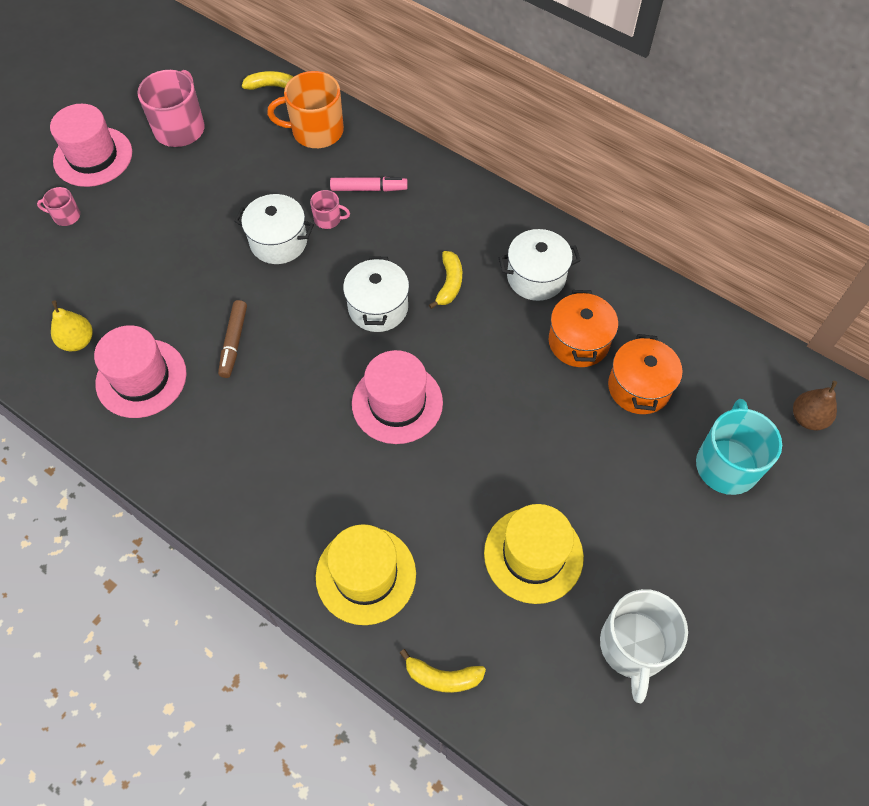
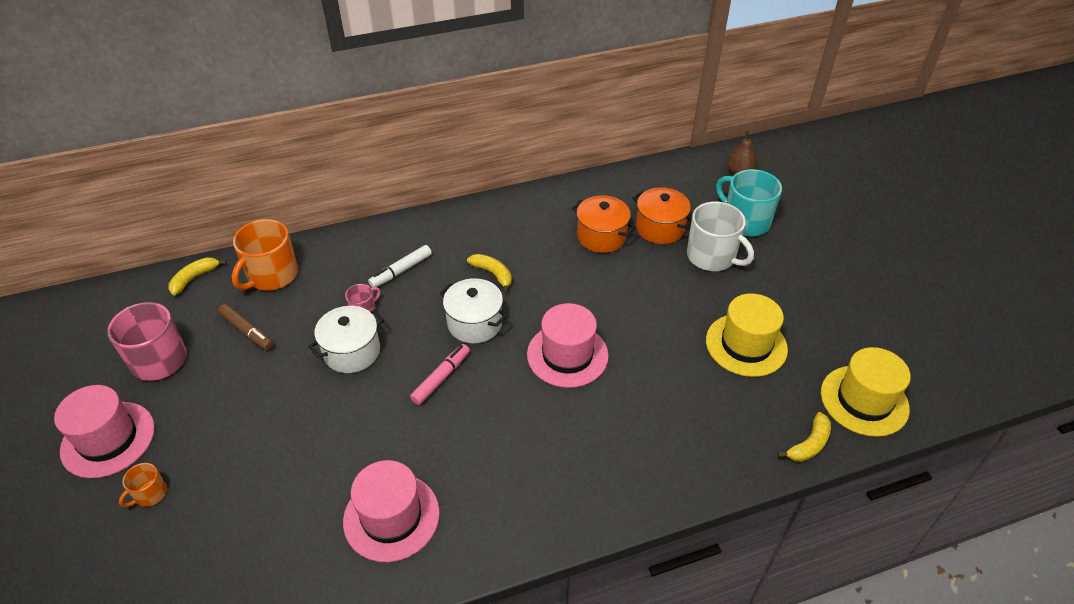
camera: 55 degrees left, 15 degrees down
(66, 216) = (150, 494): pink mug -> orange mug
(78, 341) = (303, 551): yellow pear -> none
(234, 342) = (419, 430): brown marker -> brown marker (247, 331)
(366, 575) = (698, 449): yellow hat -> yellow hat (864, 400)
(369, 189) = (362, 273): pink marker -> pink marker (441, 378)
(395, 213) = (401, 271): none -> white marker
(536, 277) = (531, 229): white pot -> none
(633, 647) = (844, 331): white mug -> white mug (712, 257)

